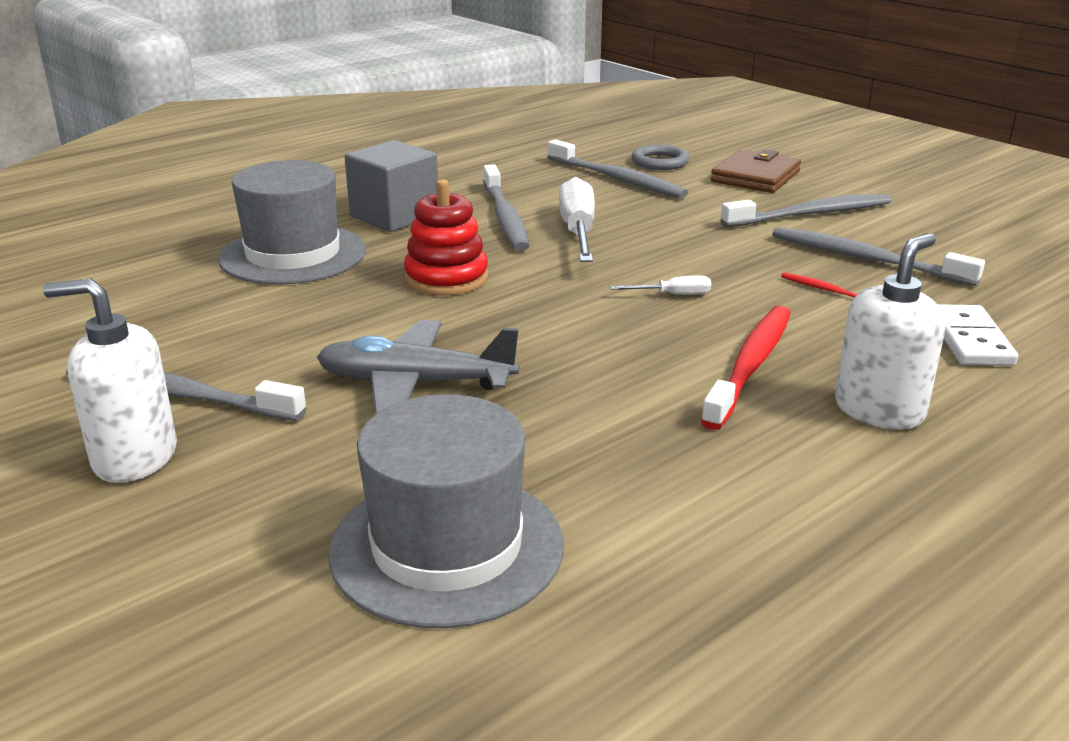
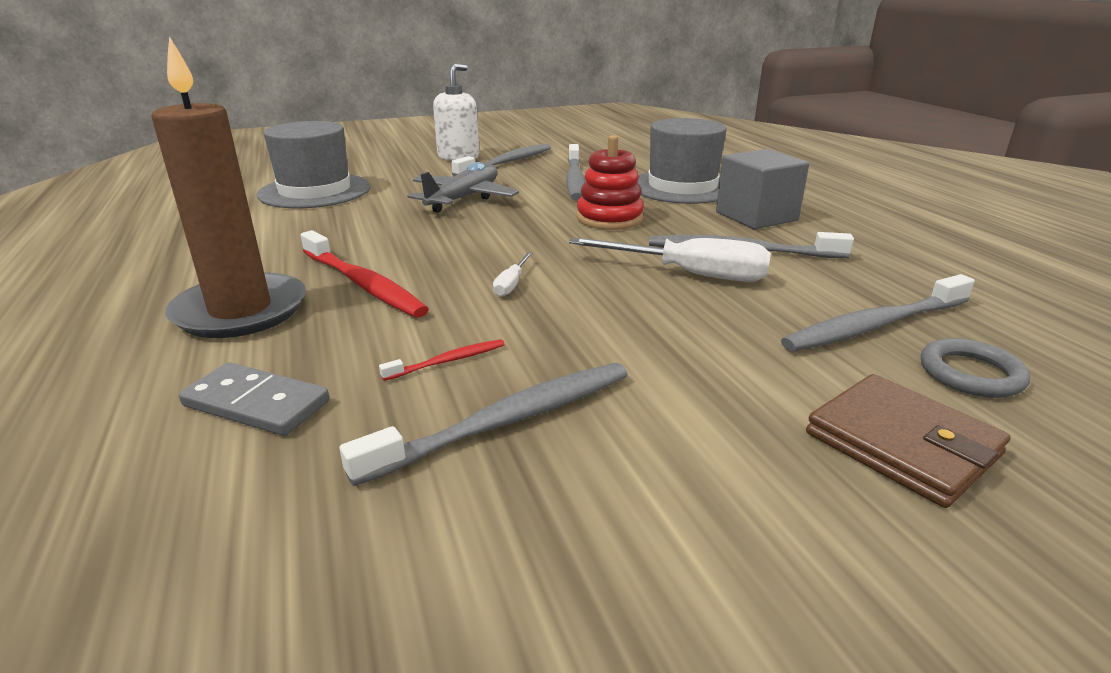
camera: 110 degrees right, 0 degrees up
(811, 214) = (697, 437): grey toothbrush -> grey toothbrush (574, 179)
(879, 410) = (241, 311): white soap dispenser -> brown candle
(969, 340) = (257, 403): white domino -> grey domino

